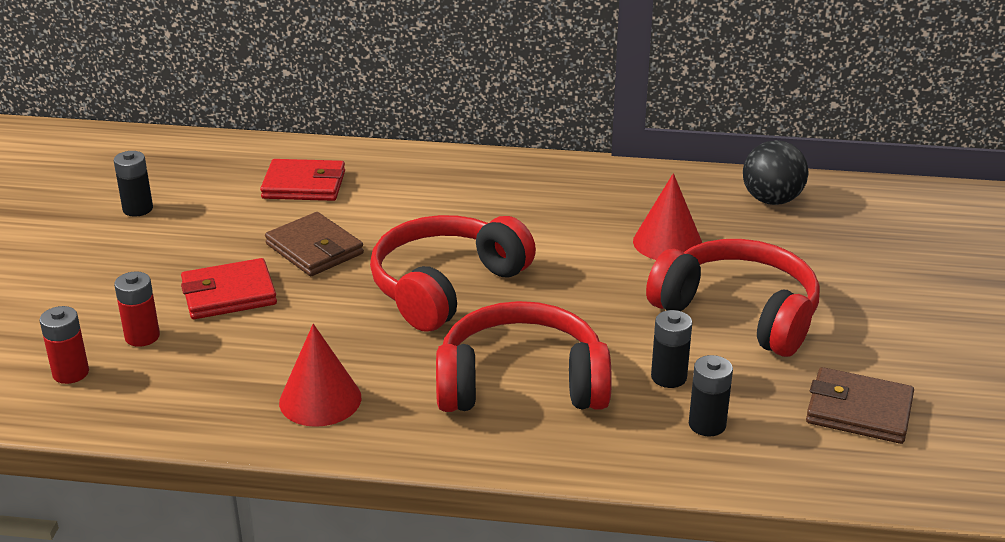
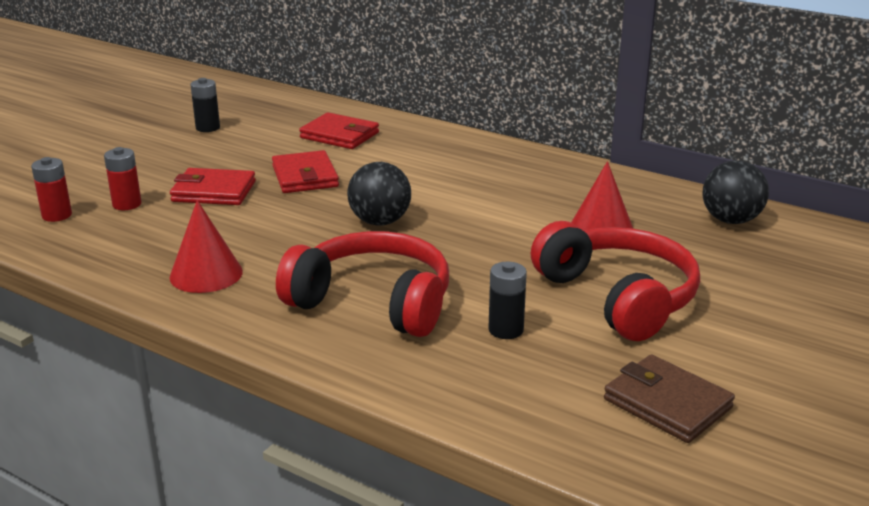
camera: 25 degrees right, 5 degrees down
(314, 249) = (305, 176): brown wallet -> red wallet
(446, 286) = (380, 222): red headphones -> black ball
(707, 424) = (506, 375): black battery -> none

